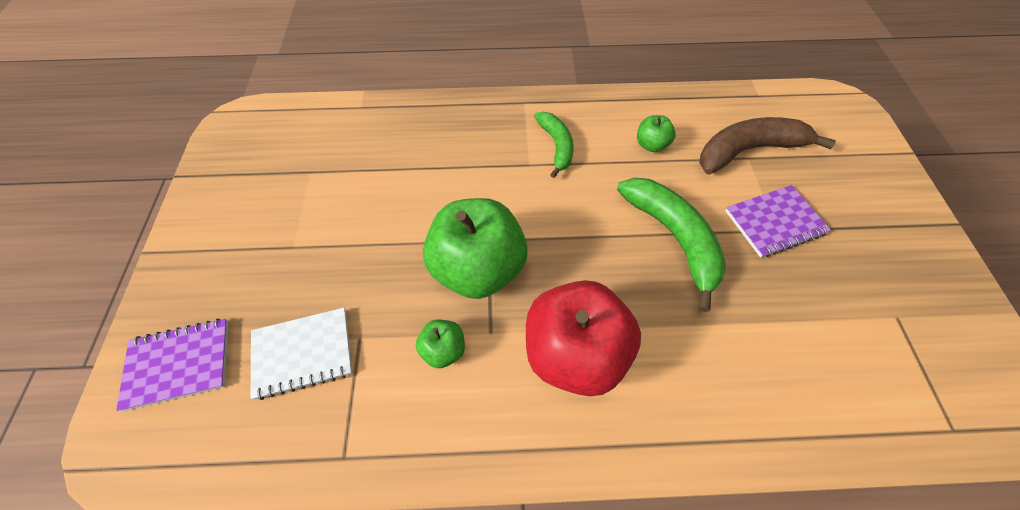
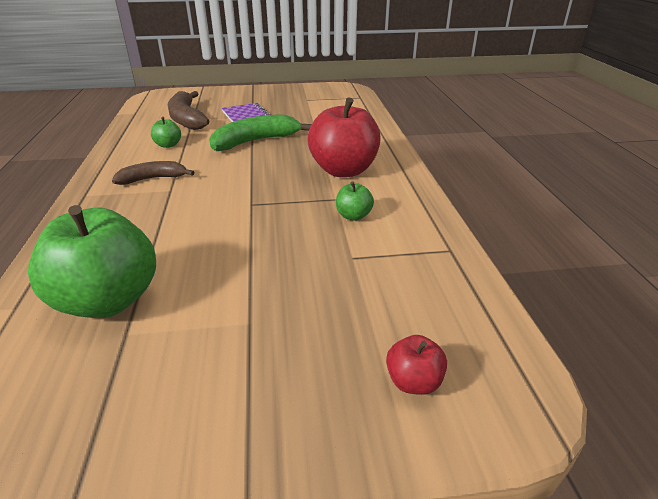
camera: 95 degrees left, 25 degrees down
(179, 364) = (413, 382): purple notebook -> red apple
(303, 353) = (375, 287): white notebook -> none
(478, 268) = (279, 207): green apple -> green apple (108, 300)
(556, 146) = (153, 179): green banana -> brown banana

